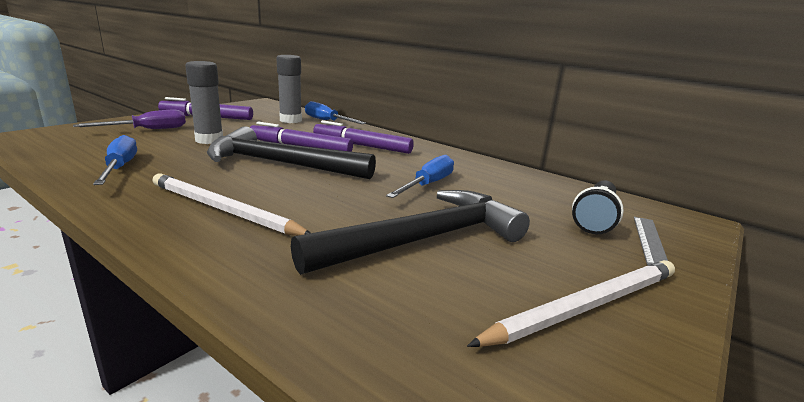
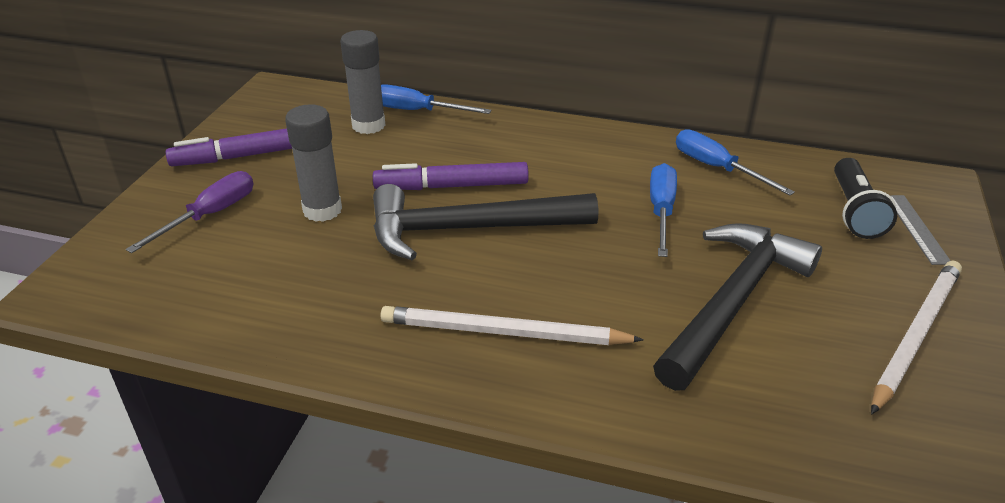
camera: 20 degrees left, 15 degrees up
(120, 168) = (293, 306): blue screwdriver -> blue screwdriver (717, 168)
(362, 146) = (519, 157): purple marker -> none

